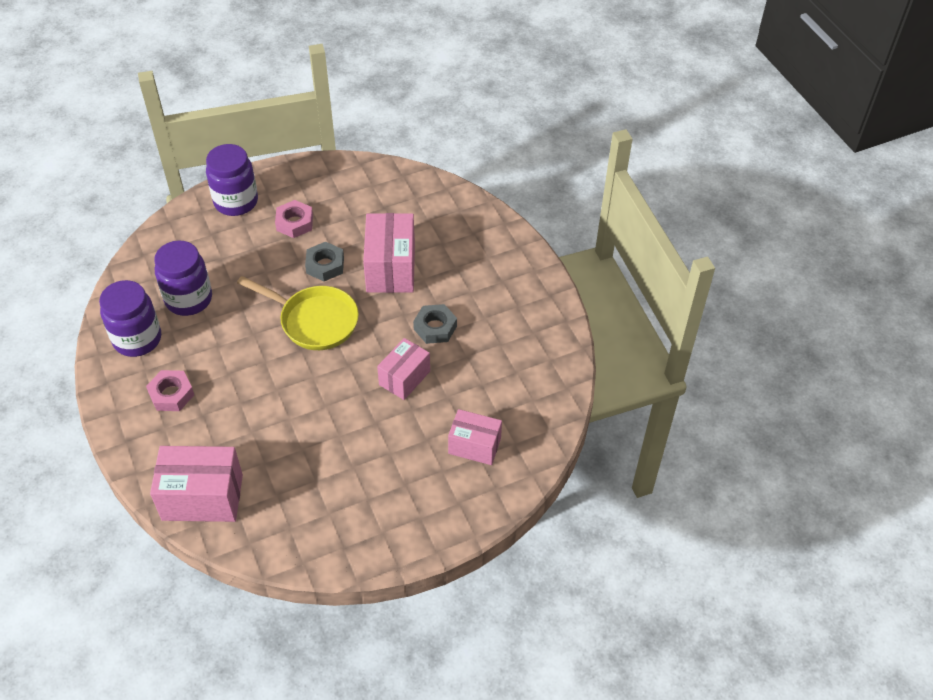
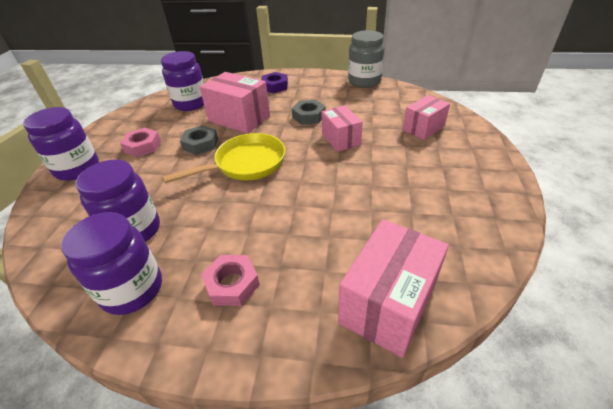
camera: 55 degrees left, 10 degrees down
(394, 206) = (191, 104): none -> purple jar
(485, 259) = (274, 86): none -> purple nut
(560, 345) = (364, 81): none -> grey jar

